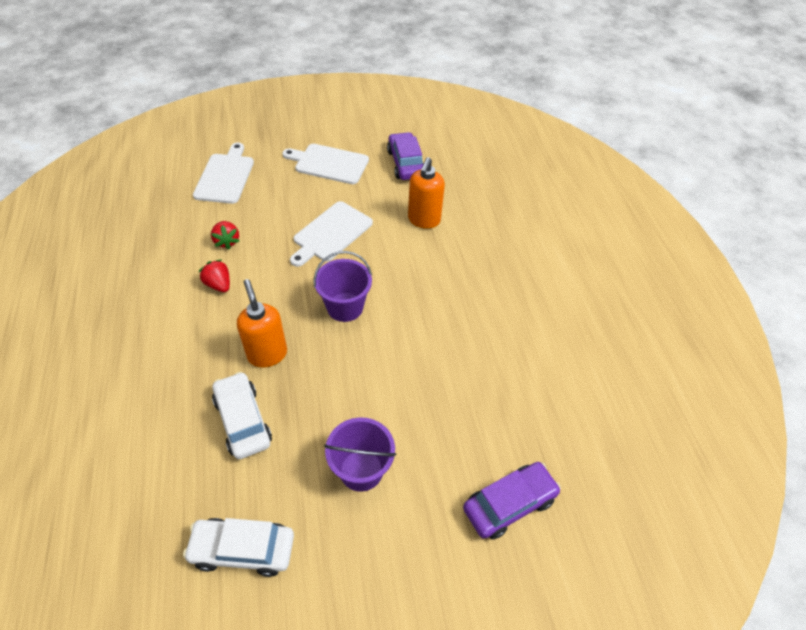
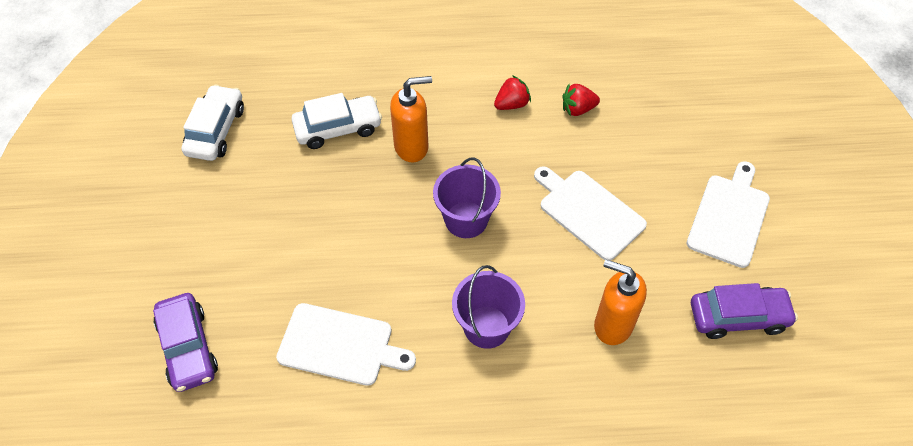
camera: 100 degrees right, 5 degrees up
(225, 176) = (693, 104): white cutting board -> white cutting board (340, 345)
(361, 470) = (261, 220): purple bucket -> purple bucket (486, 327)

